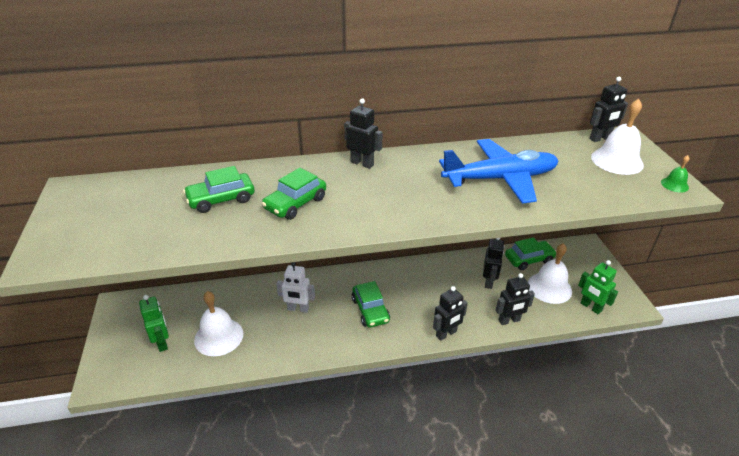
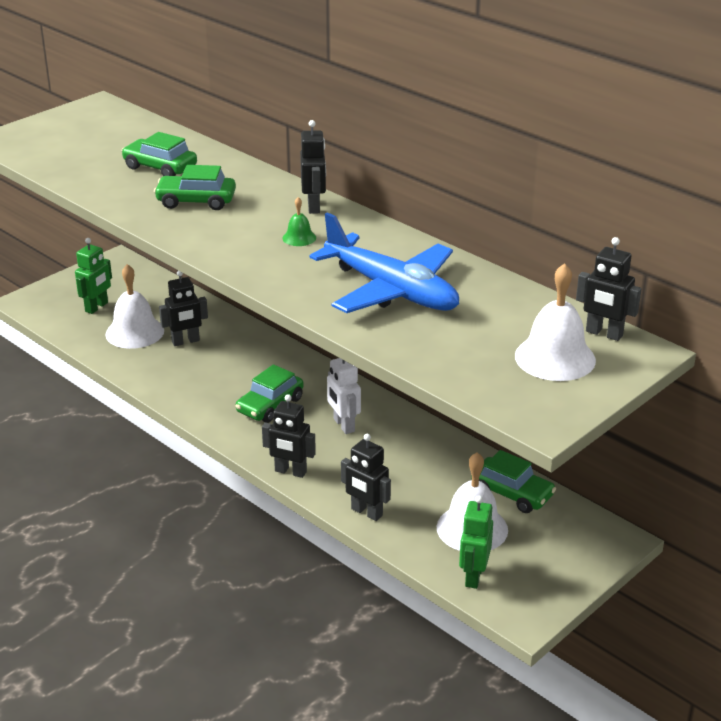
camera: 55 degrees right, 5 degrees down
(298, 309) = (220, 359): white robot -> white robot (343, 425)
(489, 281) = (422, 473): black robot -> black robot (185, 341)
(674, 185) = (547, 412): green bell -> green bell (299, 238)

